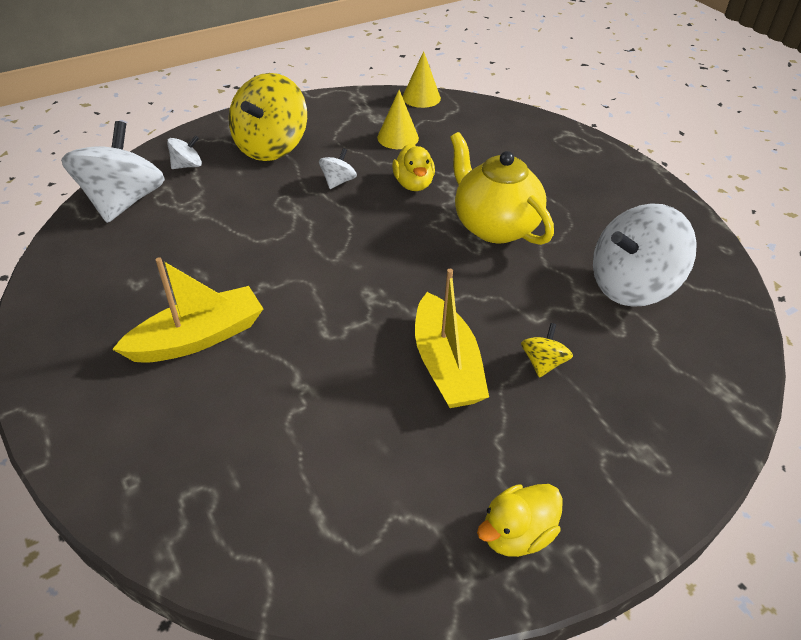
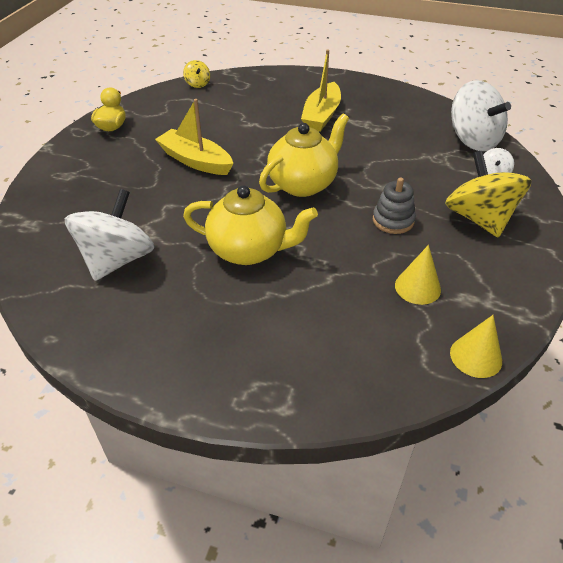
camera: 140 degrees right, 0 degrees up
(338, 181) = (393, 220): white spinning top -> grey stacking toy
(362, 258) = (303, 184): none -> yellow teapot
(413, 184) = (344, 250): yellow duck -> none
(543, 363) = (145, 186): yellow spinning top -> yellow spinning top (197, 84)

